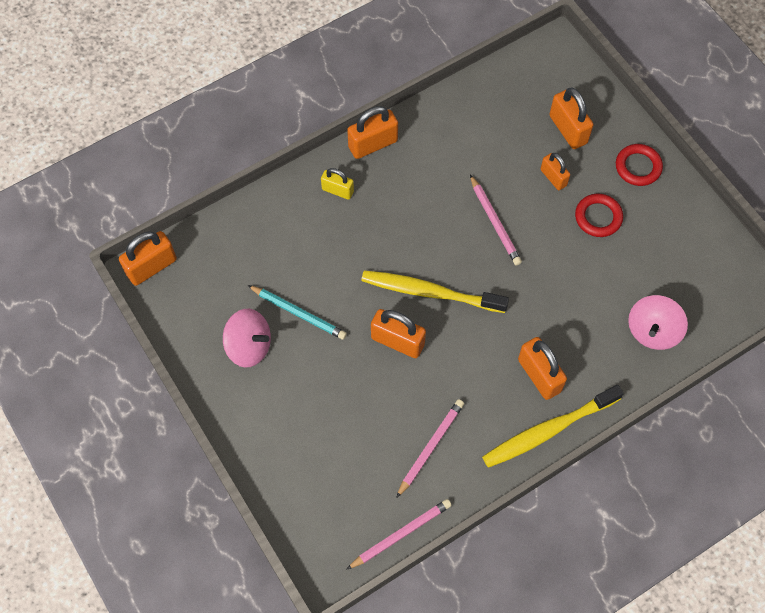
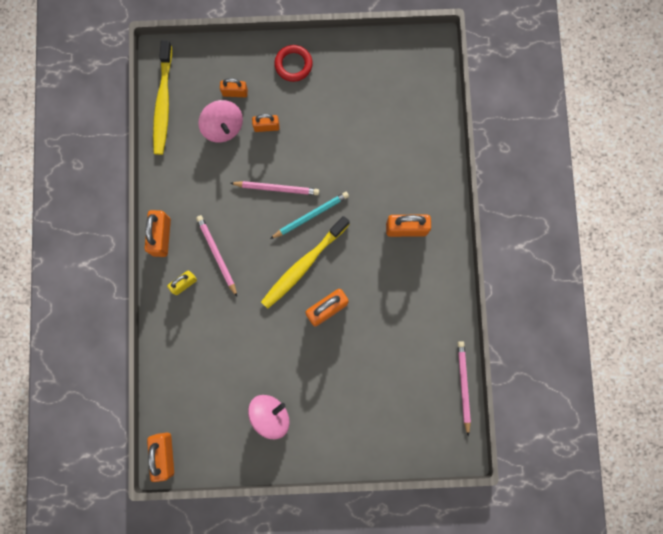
camera: 60 degrees left, 15 degrees up
(298, 313) = (265, 366): turquoise pencil -> turquoise pencil (311, 215)
(430, 447) = (415, 331): pink pencil -> pink pencil (217, 254)
(548, 430) = (447, 247): yellow toothbrush -> yellow toothbrush (163, 103)
(568, 129) = (235, 92): orange padlock -> orange padlock, size x0.63
(598, 217) = (315, 116): red ring -> none
(652, 331) = (418, 135): pink spinning top -> pink spinning top (223, 127)

